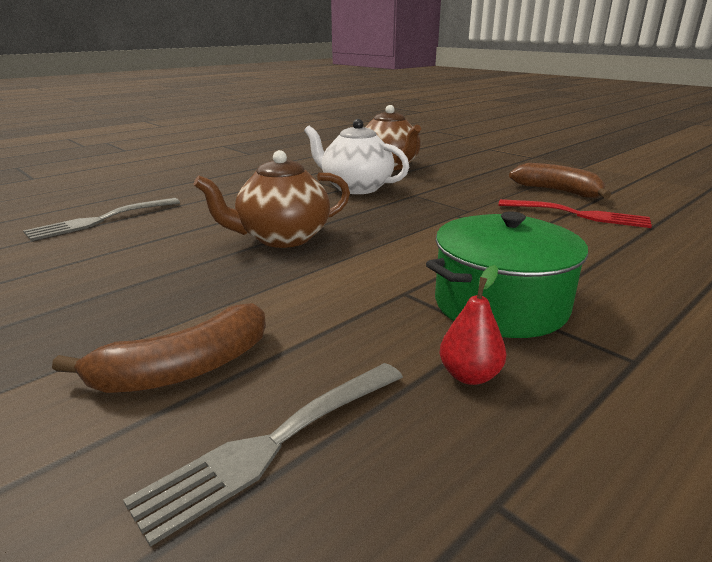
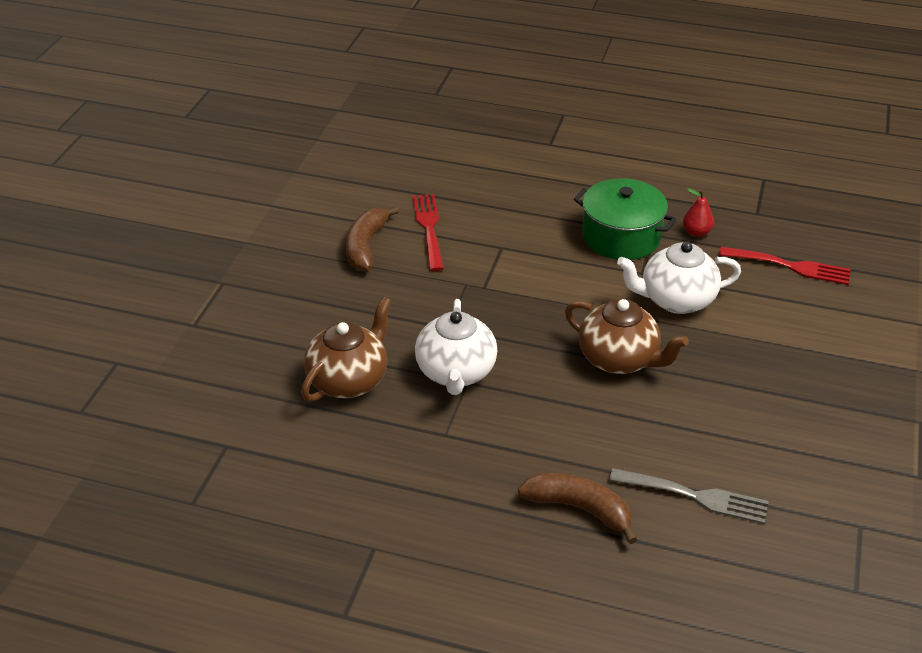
camera: 120 degrees left, 15 degrees up
(184, 369) = (785, 313): brown banana -> brown banana (579, 508)
(273, 444) = (790, 266): grey fork -> red fork
(326, 295) = (676, 300): none -> white teapot

